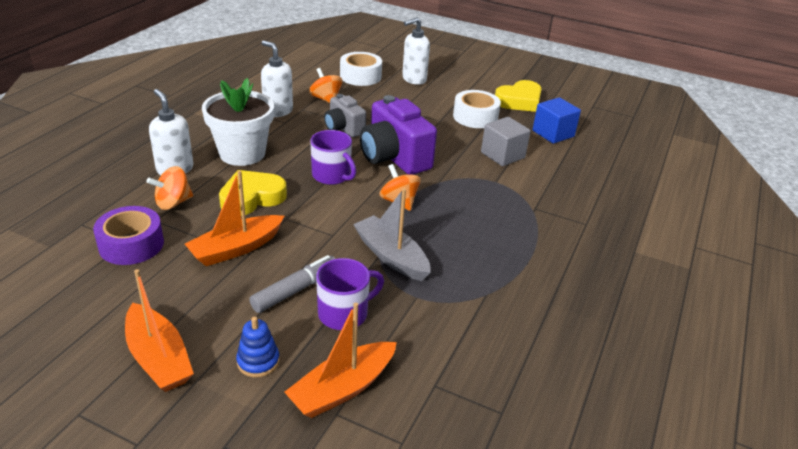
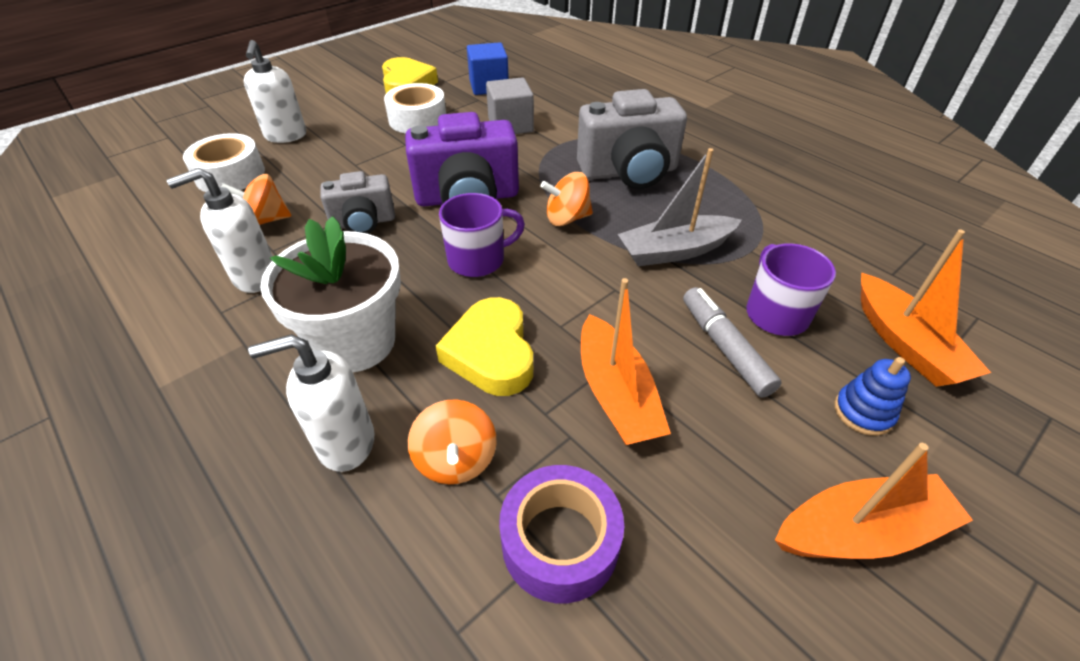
camera: 65 degrees left, 10 degrees up
(482, 221) = (629, 172): none -> grey camera

